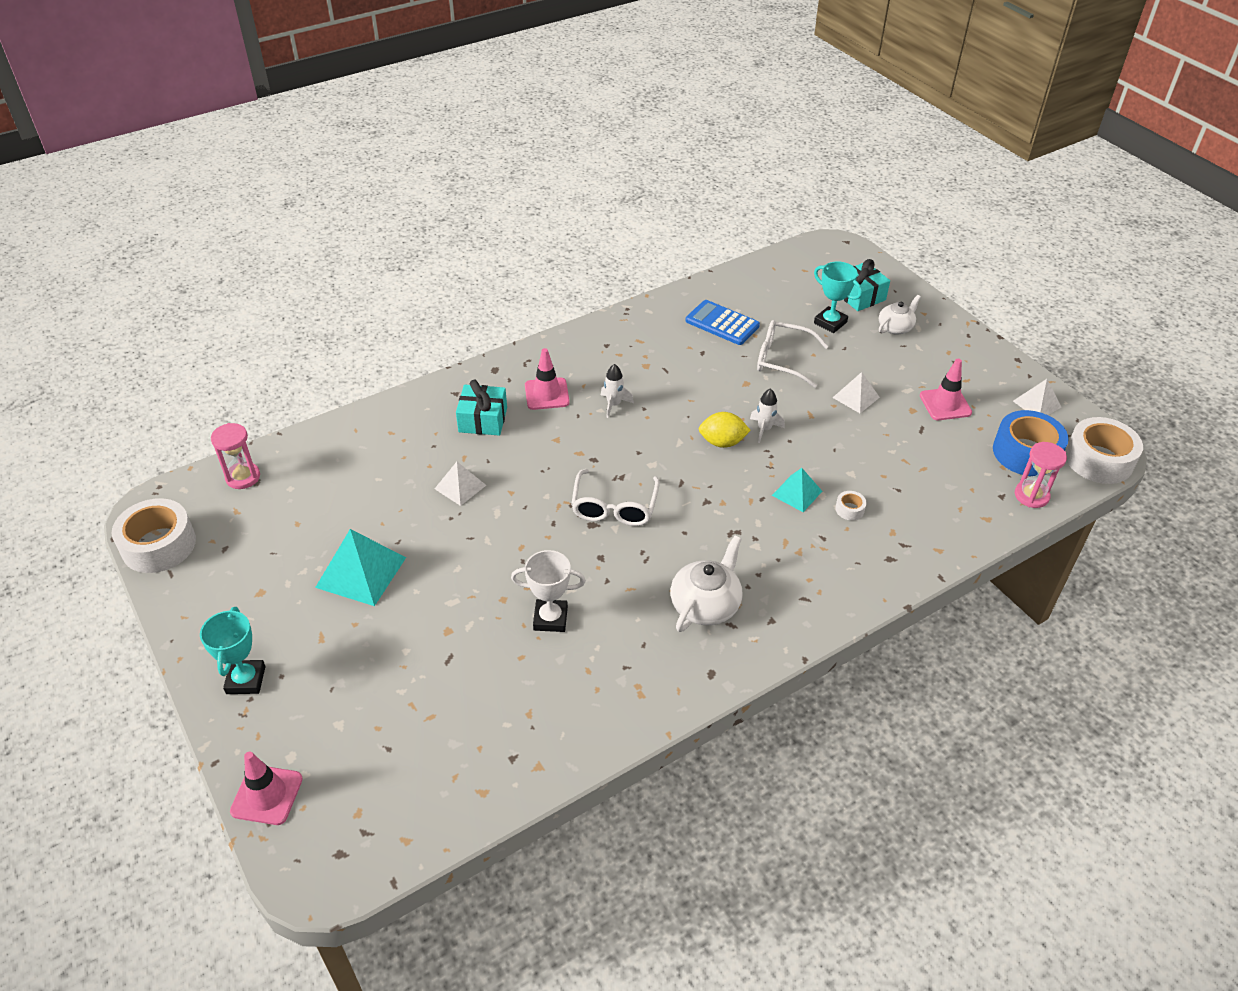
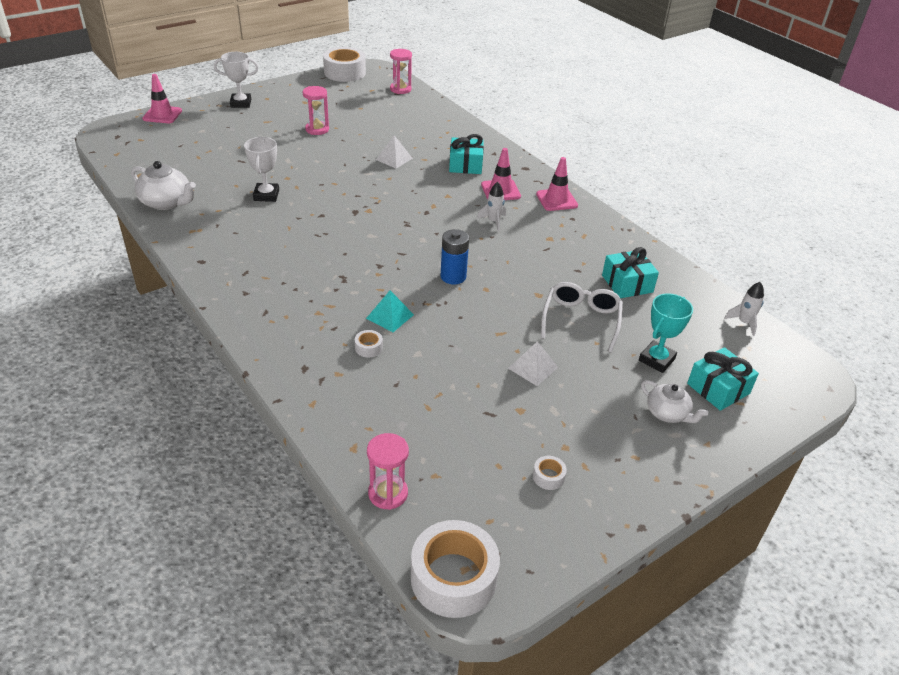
camera: 85 degrees right, 5 degrees down
(246, 680) = (241, 103): turquoise trophy -> white trophy
(361, 572) = (317, 129): turquoise pyramid -> pink hourglass
(614, 507) = (373, 221): white glasses -> none
(706, 605) = (267, 261): white teapot -> white teapot (166, 202)
(722, 323) = (627, 284): blue calculator -> turquoise gift
(722, 442) = (453, 277): yellow lemon -> blue battery
(764, 429) = (474, 302): white rocket -> white rocket (744, 323)
(945, 404) = (535, 439): pink traffic cone -> pink traffic cone (556, 200)
(984, 401) = (548, 477): none -> white tape
(1026, 453) = (460, 502): blue tape -> none
(1037, 404) = (553, 531): white pyramid -> none

